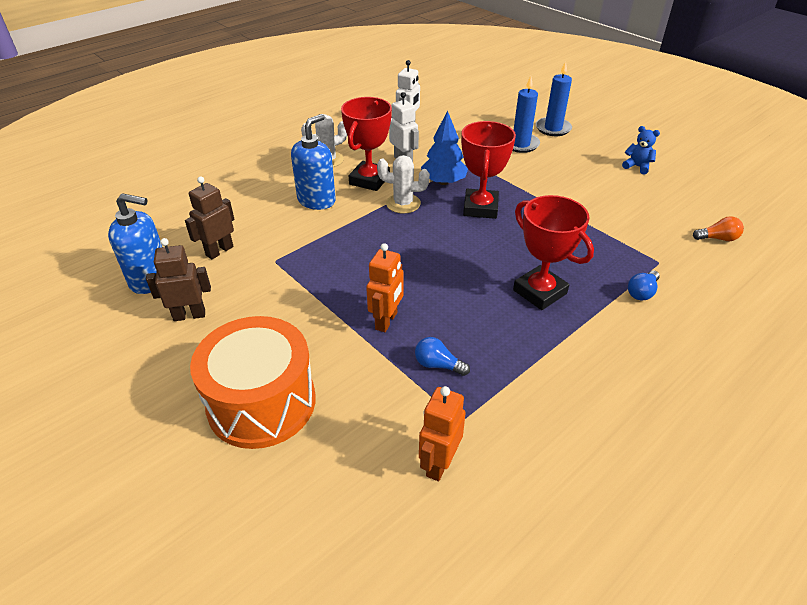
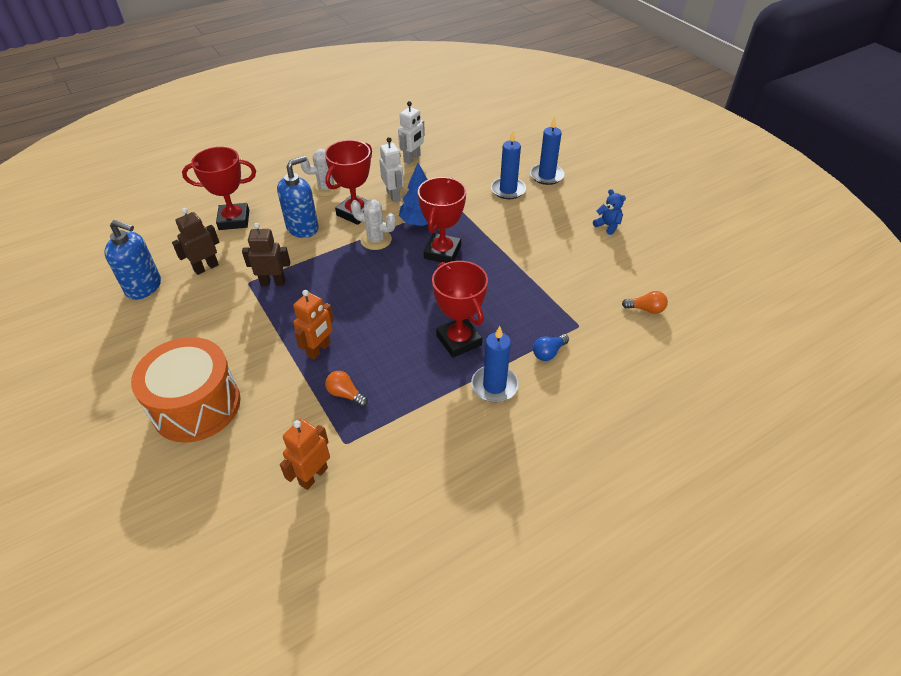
camera: 10 degrees right, 5 degrees up
(189, 315) = (165, 323): brown robot -> brown robot (273, 282)
(235, 200) = (234, 220): none -> red trophy
(438, 365) = (345, 394): blue light bulb -> orange light bulb
(601, 333) = (494, 386): none -> blue candle

